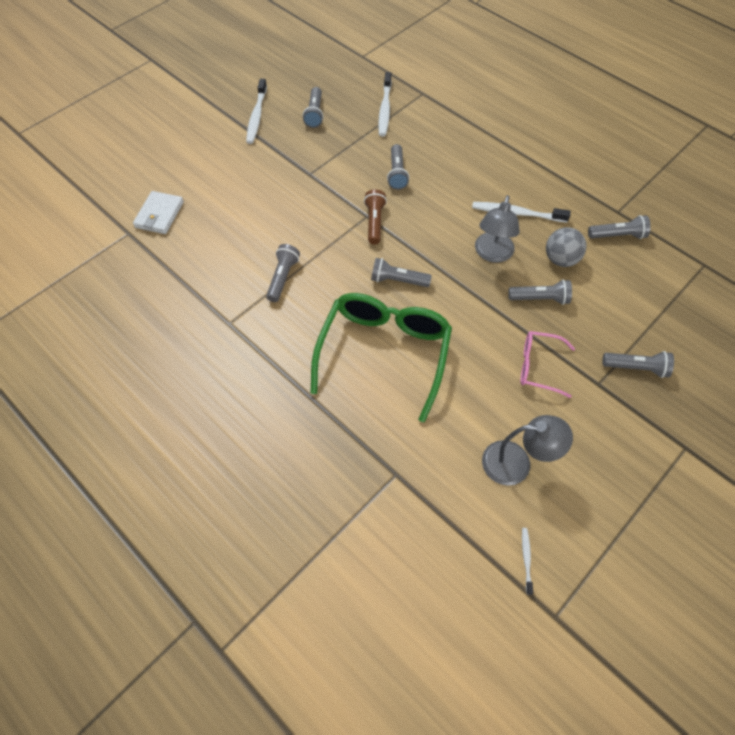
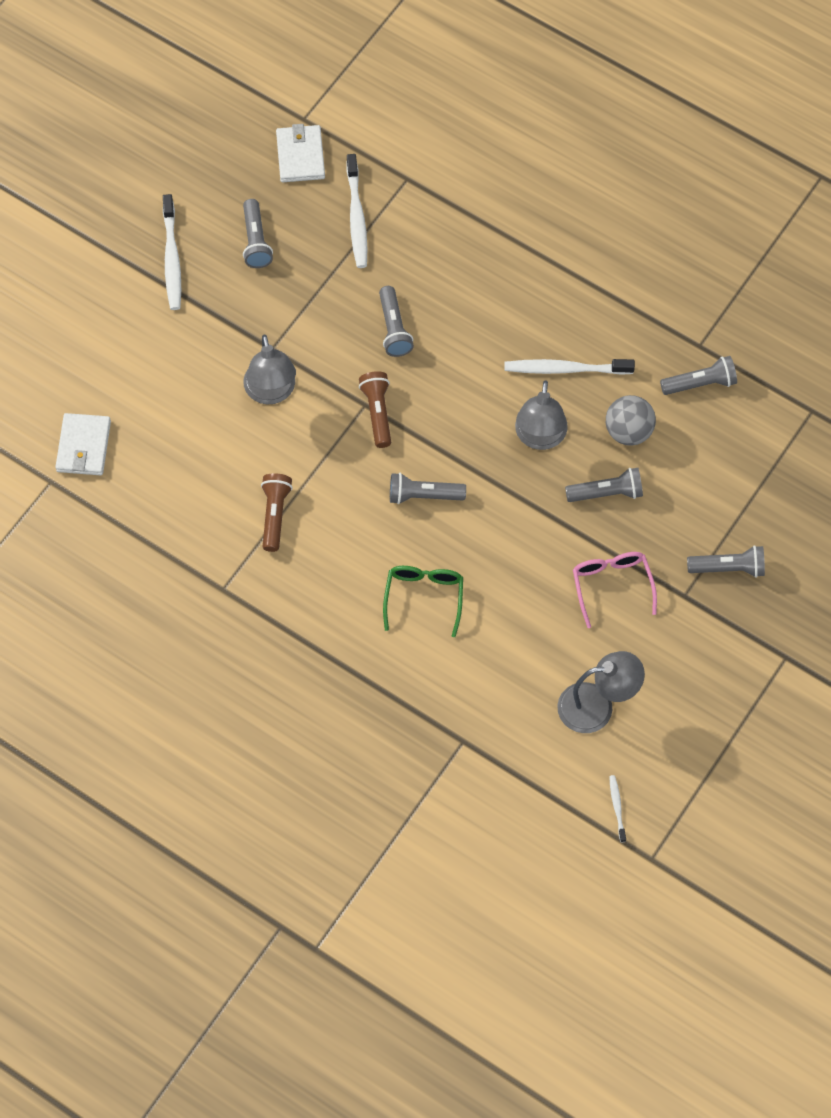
camera: 10 degrees left, 5 degrees up
(283, 278) = (275, 515): grey flashlight -> brown flashlight
(301, 200) = (271, 392): none -> grey lamp
(355, 74) = (300, 156): none -> white wallet
(384, 353) = (424, 597): green glasses -> green glasses, size x0.51
(538, 367) = (612, 585): pink glasses -> pink glasses turned 75 degrees clockwise

